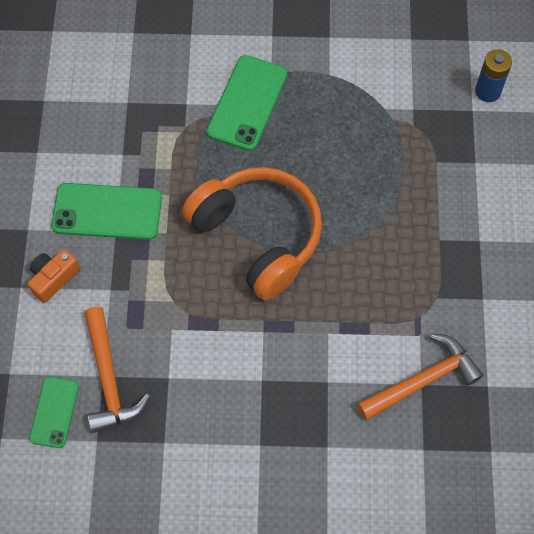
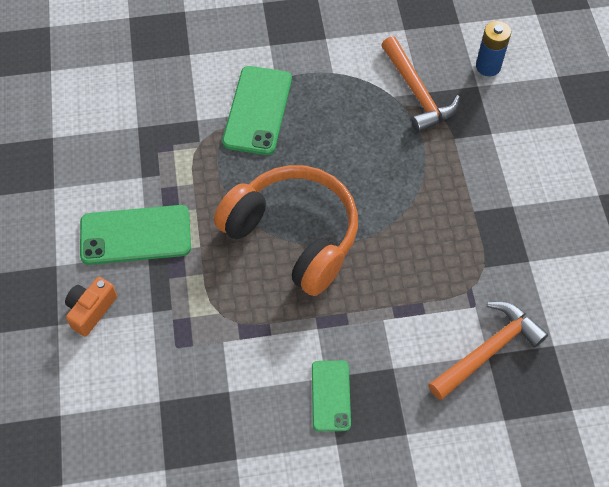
camera: 10 degrees left, 5 degrees down
(54, 412) = (115, 447): green phone -> green phone (331, 395)
(109, 378) = (166, 402): orange hammer -> orange hammer (417, 93)

